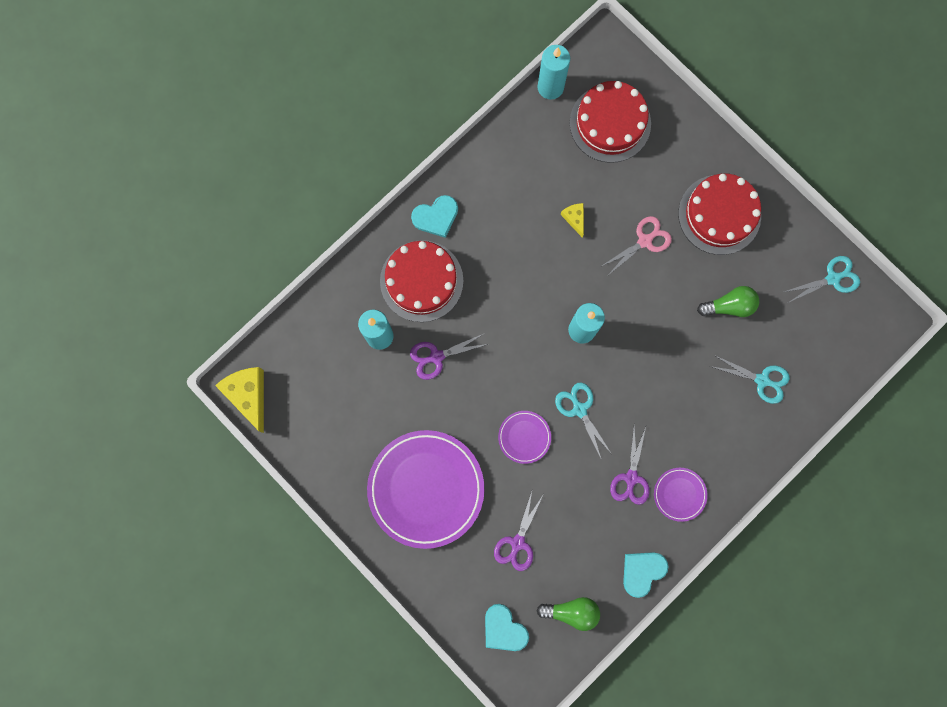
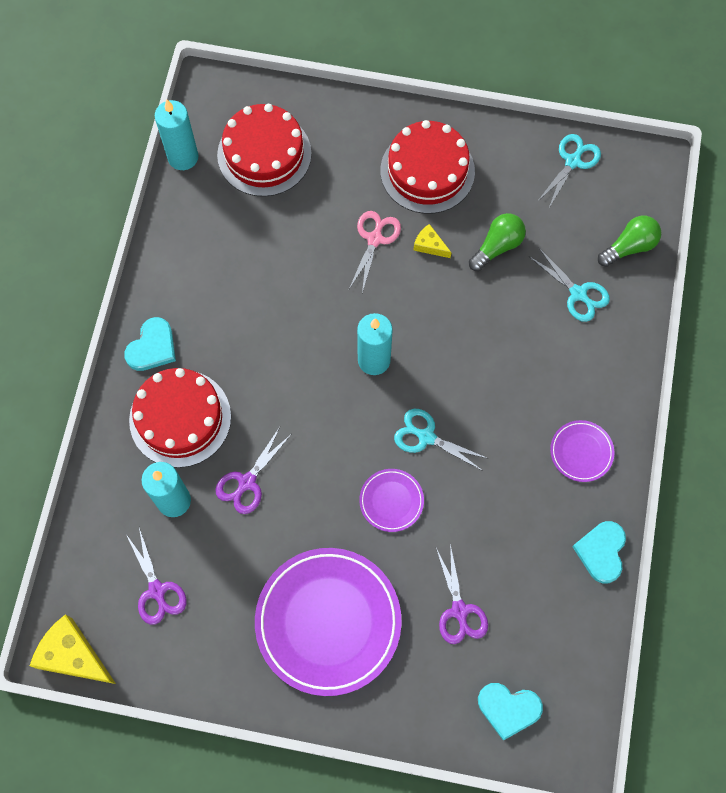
camera: 35 degrees left, 10 degrees down
(571, 611) = (562, 641): green light bulb -> green light bulb (629, 247)
(574, 218) = (292, 261): yellow cheese -> yellow cheese (429, 245)
(631, 478) = (524, 468): purple scissors -> purple scissors (157, 590)
(762, 380) = (578, 293): turquoise scissors -> turquoise scissors turned 60 degrees clockwise

